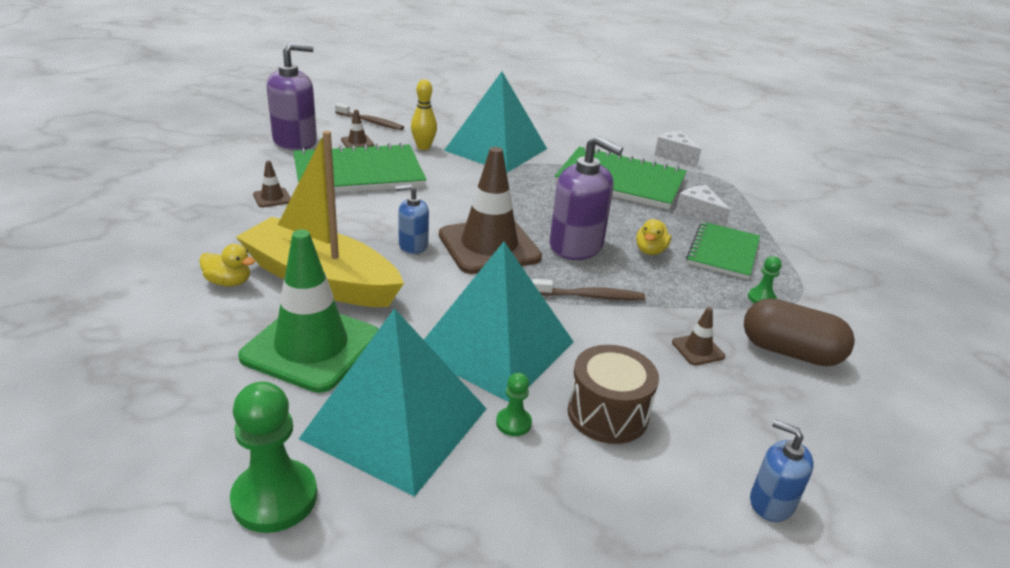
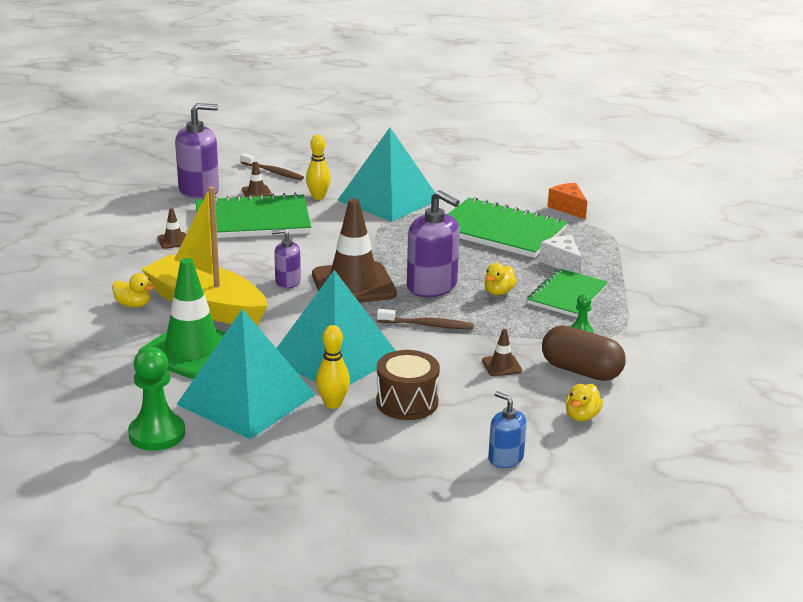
camera: 10 degrees right, 5 degrees down
(413, 245) = (287, 282): blue soap dispenser -> purple soap dispenser
(513, 423) = (333, 404): green pawn -> yellow bowling pin
(674, 156) = (568, 208): white cheese -> orange cheese
(827, 421) = (581, 416): none -> yellow duck

